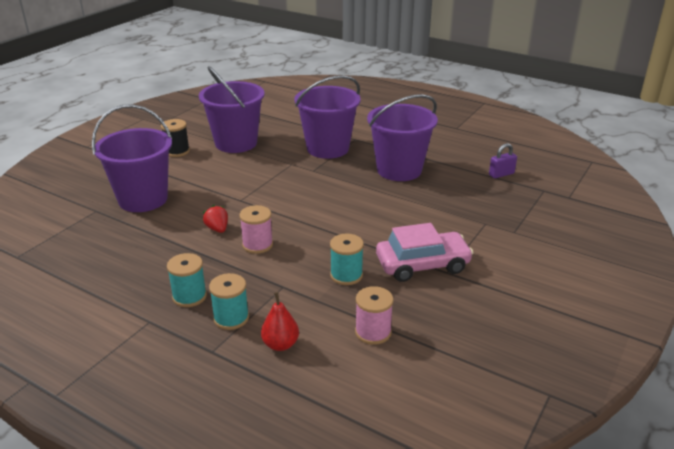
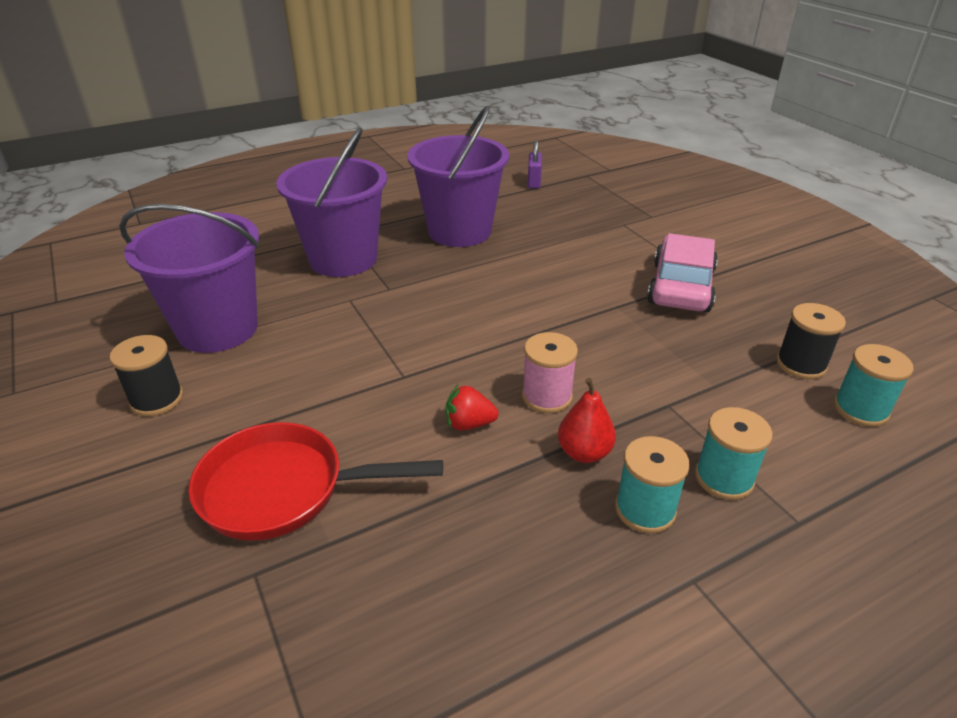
camera: 60 degrees left, 5 degrees up
(143, 199) = (283, 489): purple bucket -> red pan
(280, 344) = (803, 447): red pear -> red pear (584, 452)
(346, 275) = (671, 345): turquoise spool -> turquoise spool (860, 409)
(373, 332) = (801, 364): pink spool -> black spool

